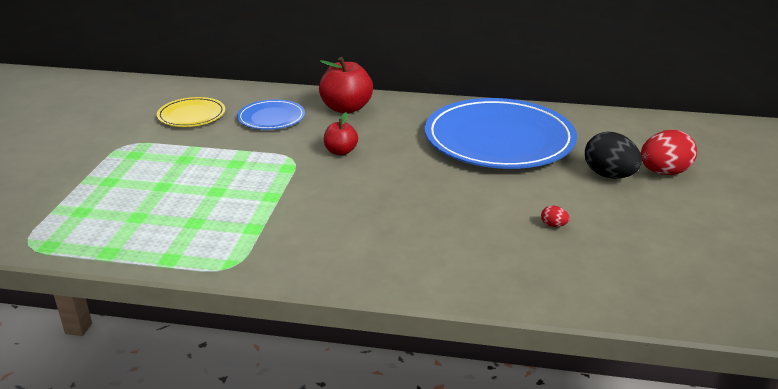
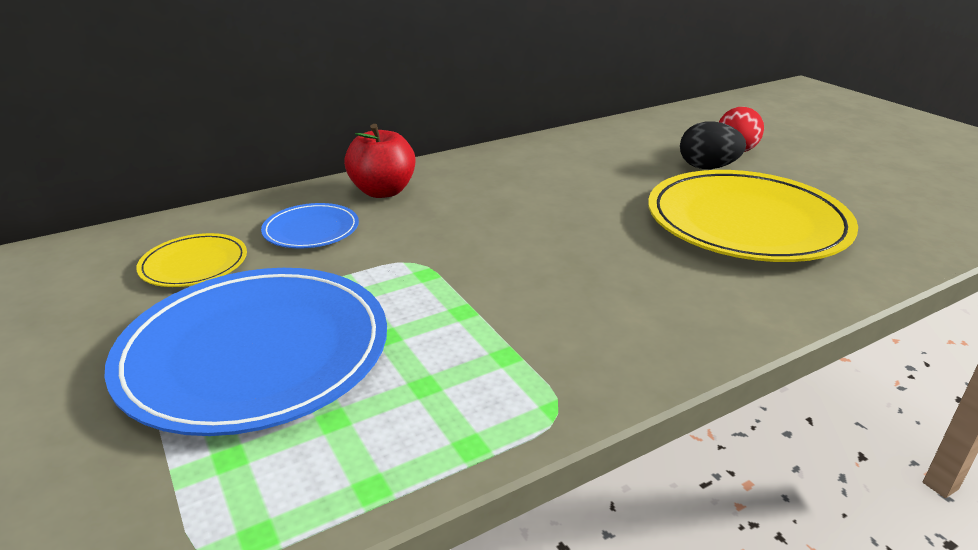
camera: 40 degrees left, 0 degrees up
(340, 151) = (453, 234): red apple -> none
(499, 139) = (576, 169): blue plate -> blue plate (255, 352)
(553, 225) = (746, 222): red egg -> yellow plate

